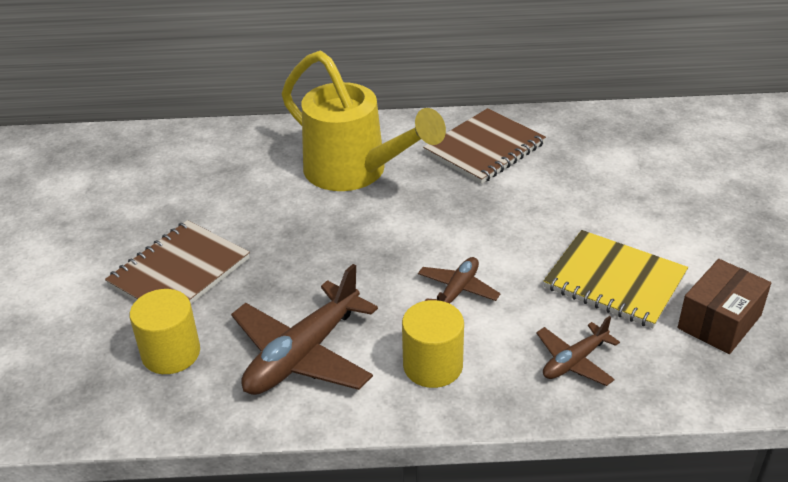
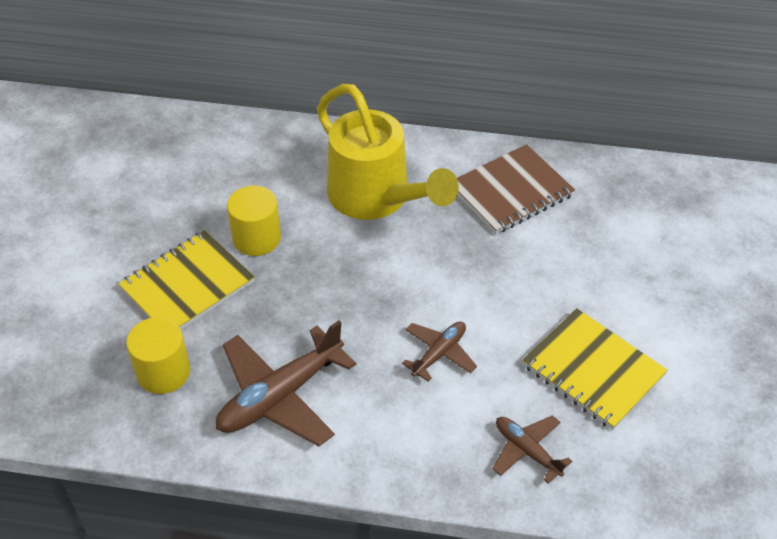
camera: 10 degrees right, 10 degrees up
(179, 272) = (187, 286): brown notebook -> yellow notebook
(433, 366) = (394, 430): yellow cylinder -> yellow cylinder (256, 238)
(574, 361) = (527, 451): brown plane -> brown plane turned 75 degrees clockwise
(719, 321) = (679, 434): brown box -> none

